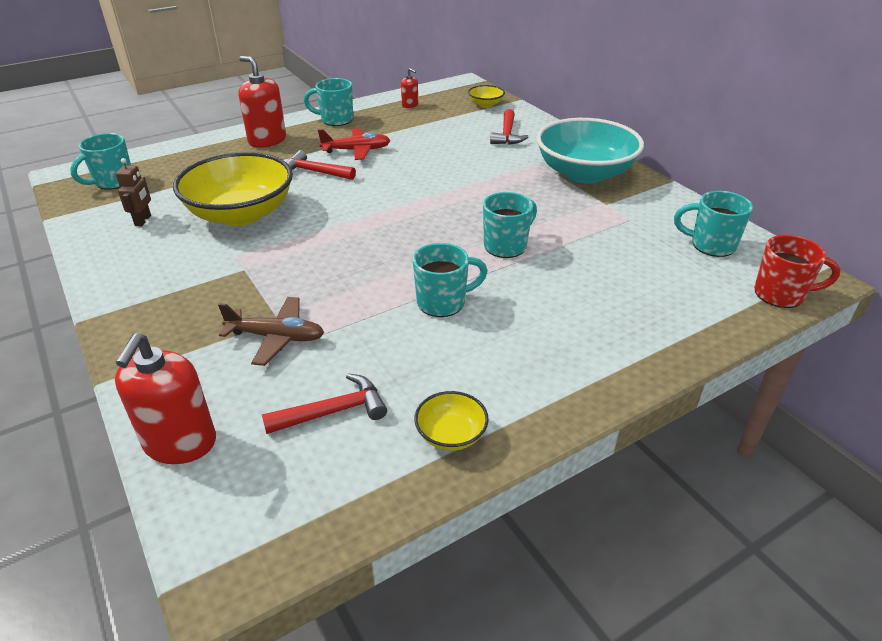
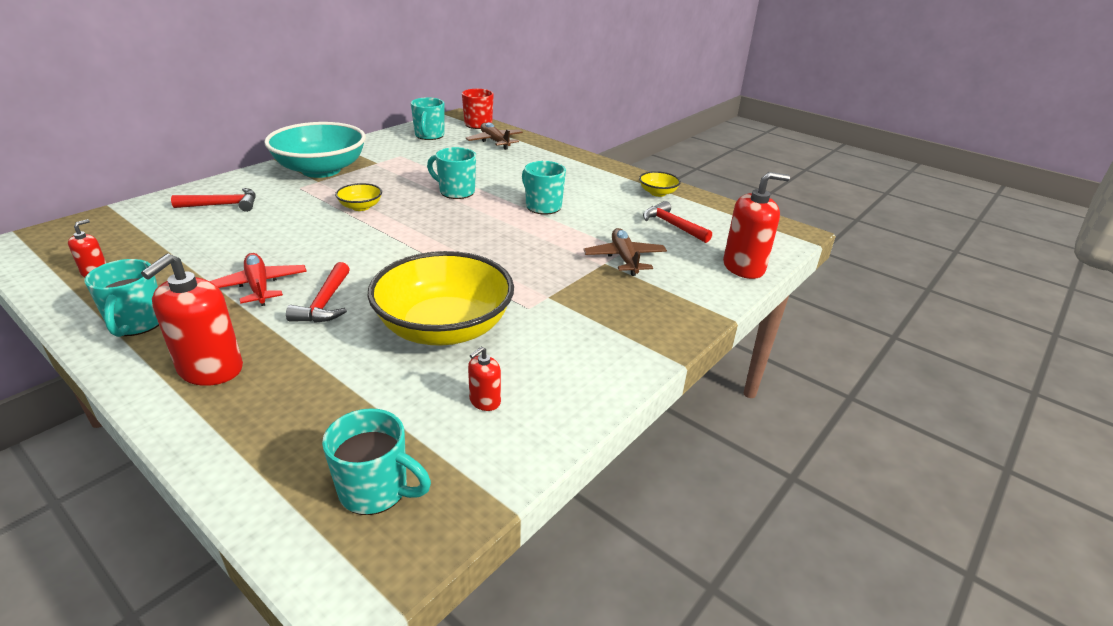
camera: 110 degrees left, 5 degrees down
(143, 220) = (485, 401): brown robot -> red soap dispenser
(485, 104) = (118, 223): yellow bowl -> yellow bowl (360, 207)
(695, 300) = (495, 141): none -> brown plane

